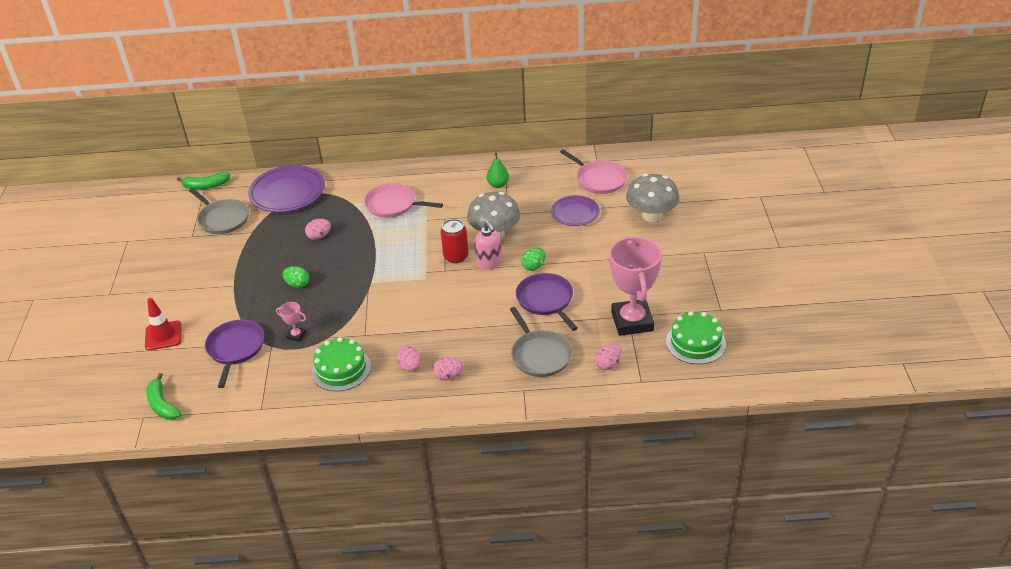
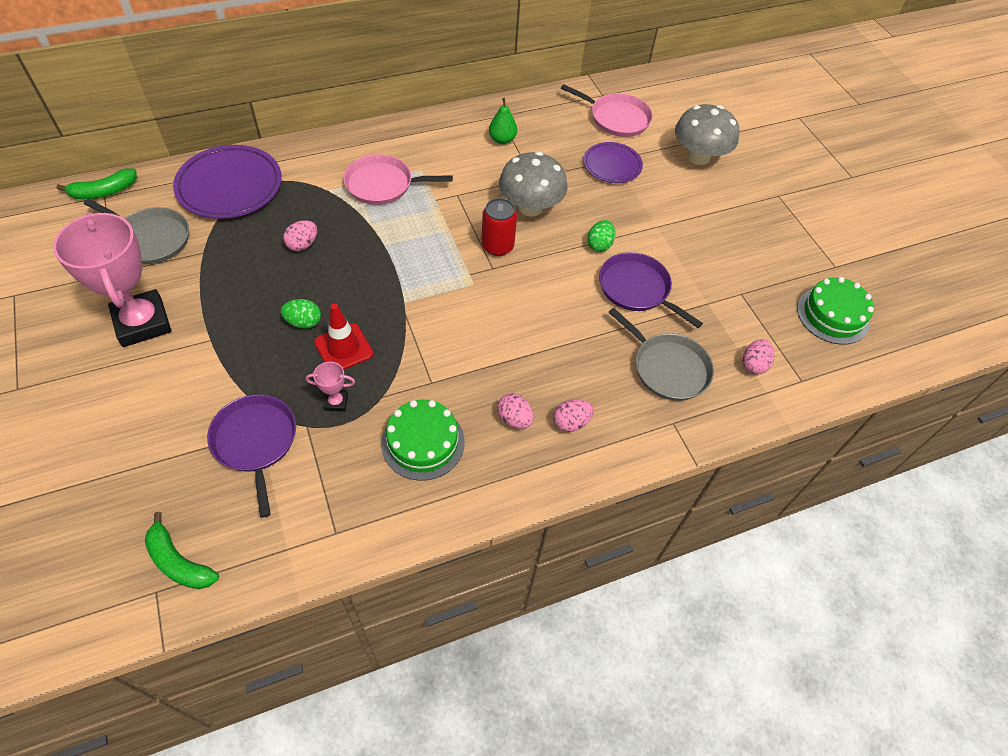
camera: 25 degrees left, 15 degrees up
(163, 336) = (133, 442): red traffic cone -> red traffic cone (343, 348)
(489, 263) = (543, 249): pink soap dispenser -> none
(632, 321) = (749, 300): pink trophy -> pink trophy (142, 322)

